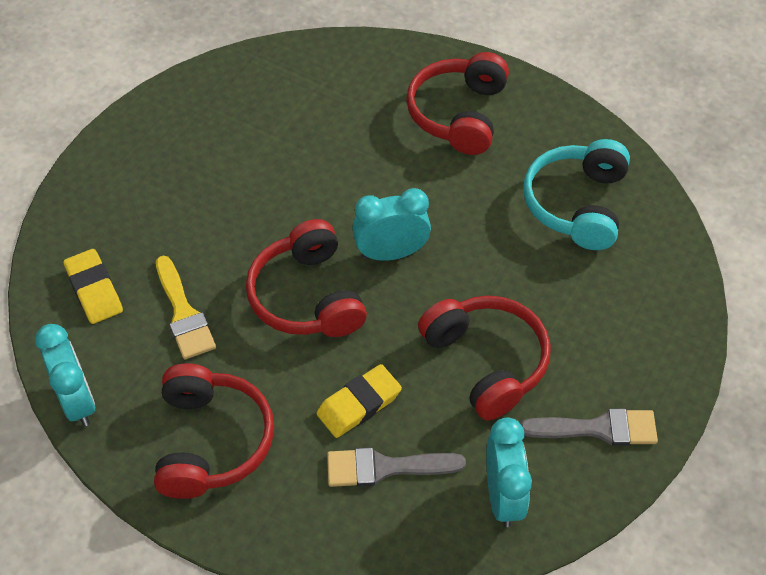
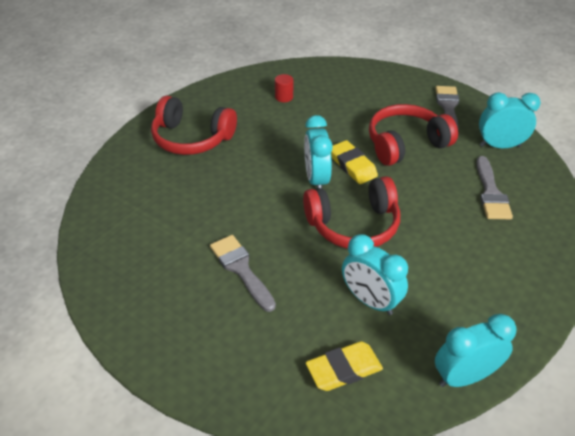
camera: 85 degrees left, 10 degrees down
(184, 313) = (370, 301): yellow brush -> turquoise clock
(211, 441) = (487, 283): red headphones -> none
(230, 190) = (241, 269): none -> grey brush
(359, 404) = (444, 202): yellow eraser -> yellow eraser (352, 165)
(577, 204) = (284, 97): turquoise headphones -> red cylinder

